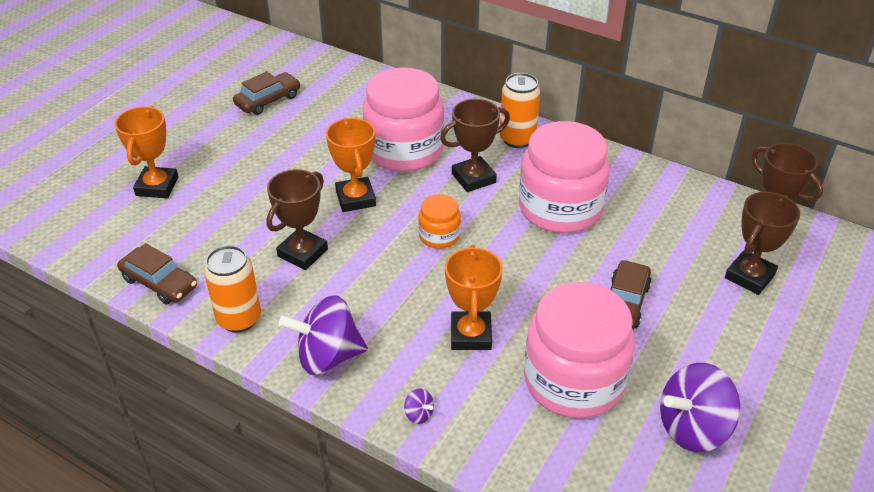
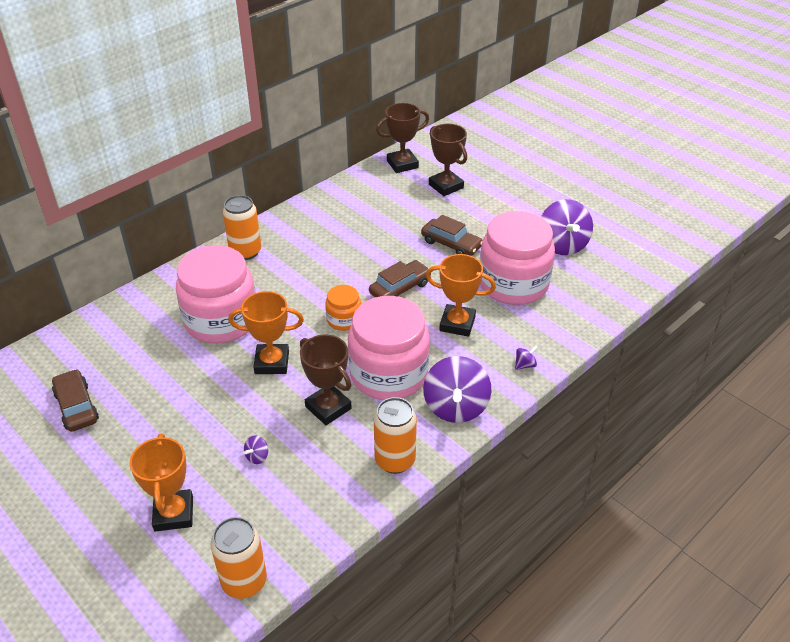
camera: 75 degrees left, 0 degrees up
(86, 247) = (244, 582): none -> orange can
(157, 186) = (173, 513): orange trophy -> orange trophy turned 60 degrees clockwise
(159, 283) = (326, 518): brown car -> brown car (400, 288)
(228, 219) = (257, 457): none -> purple spinning top
(473, 178) = (282, 286): brown trophy -> none
(560, 208) = (342, 249): pink jar -> pink jar (388, 374)

